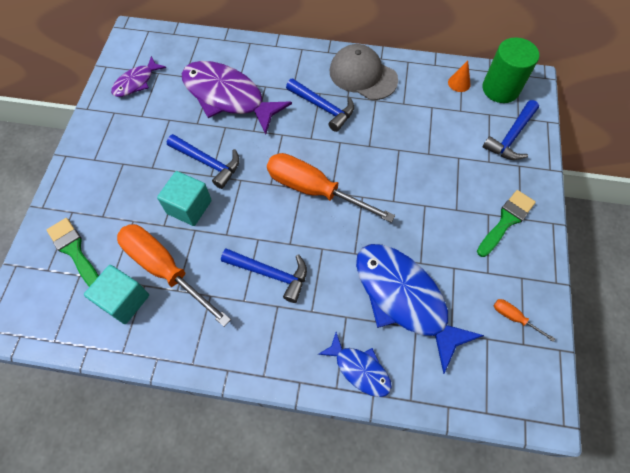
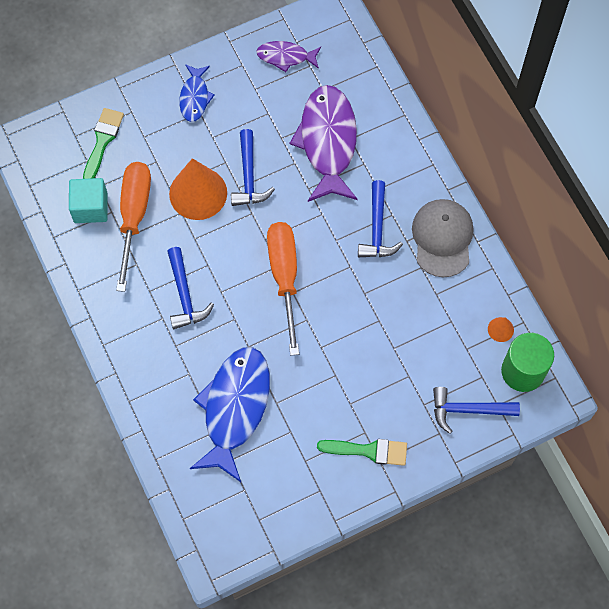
camera: 55 degrees right, 5 degrees up
(189, 207) = (198, 193): turquoise cube -> orange cone
(360, 369) = (154, 409): blue fish -> blue fish (195, 97)
(514, 317) = (277, 501): orange screwdriver -> none

